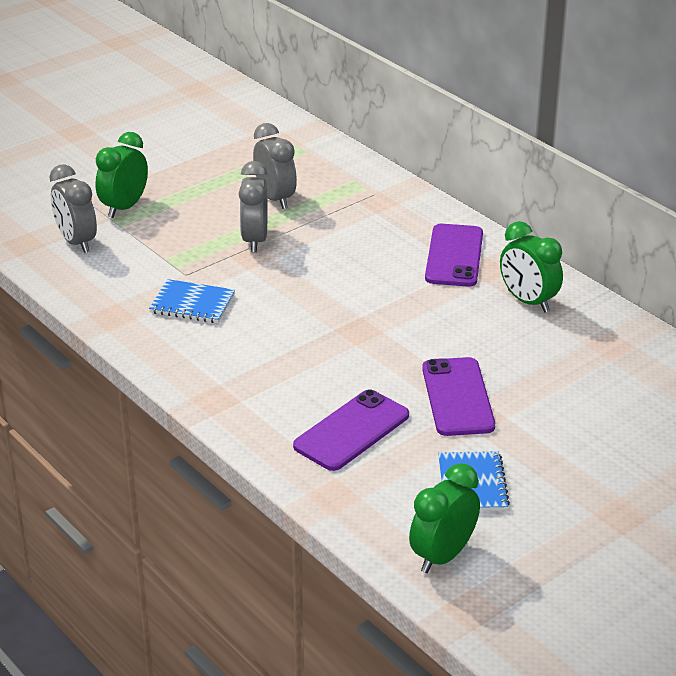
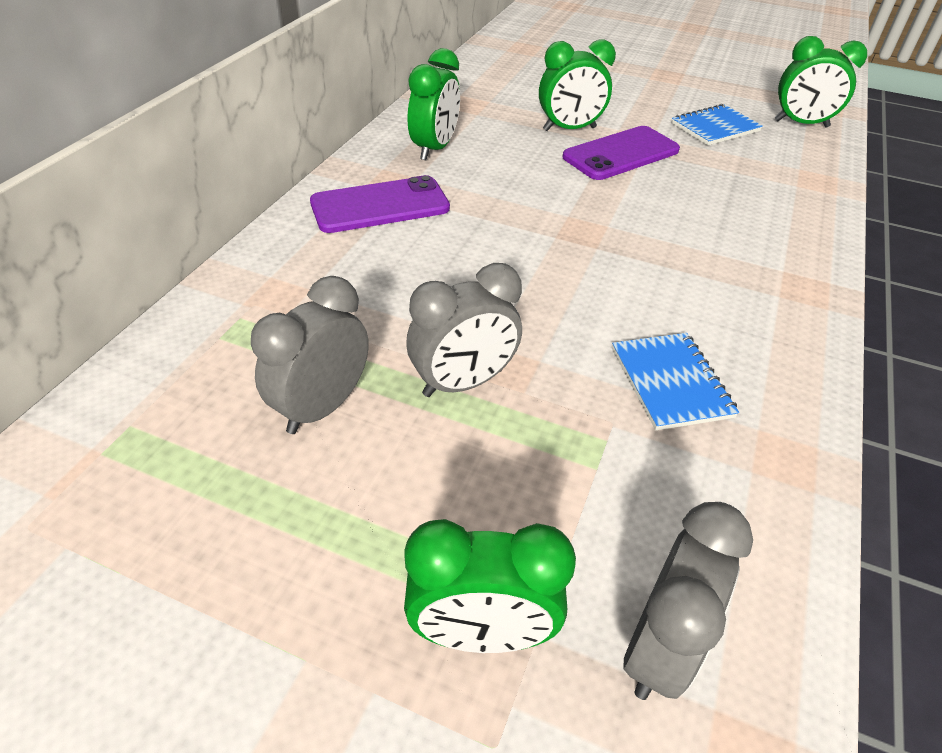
camera: 120 degrees left, 10 degrees up
(352, 431) = (733, 193): purple phone -> none
(523, 386) = (569, 129): none -> green clock

